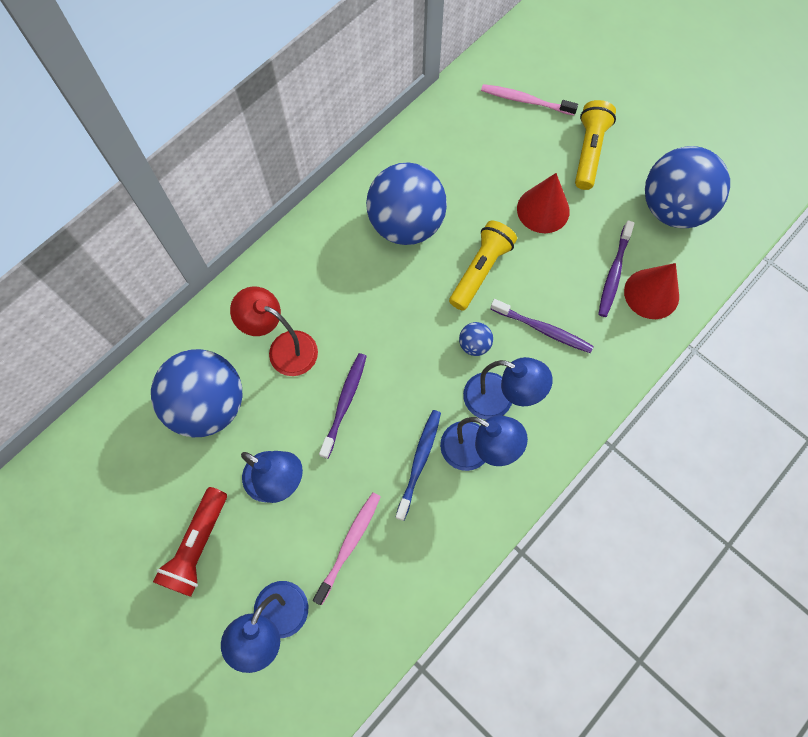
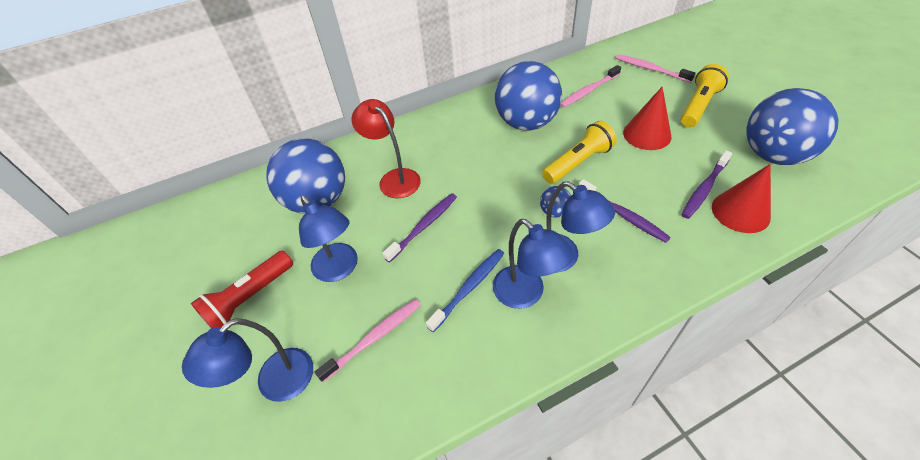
camera: 25 degrees right, 20 degrees down
(463, 154) = (589, 91): none -> pink toothbrush

